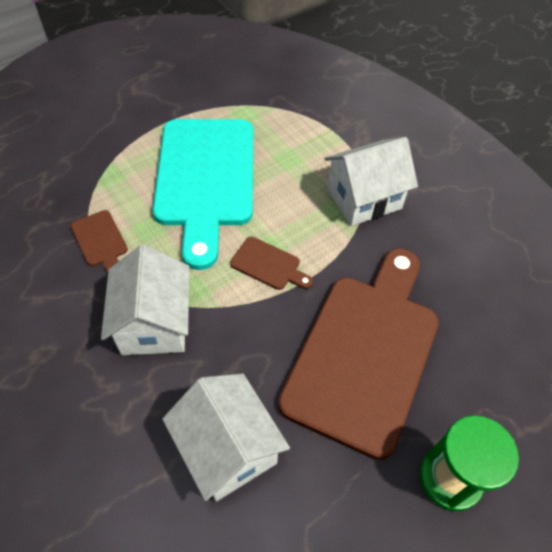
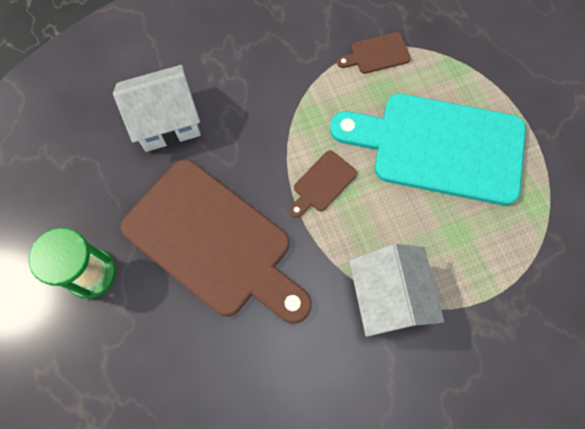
camera: 105 degrees right, 15 degrees up
(154, 323) = (284, 86): white house -> none

